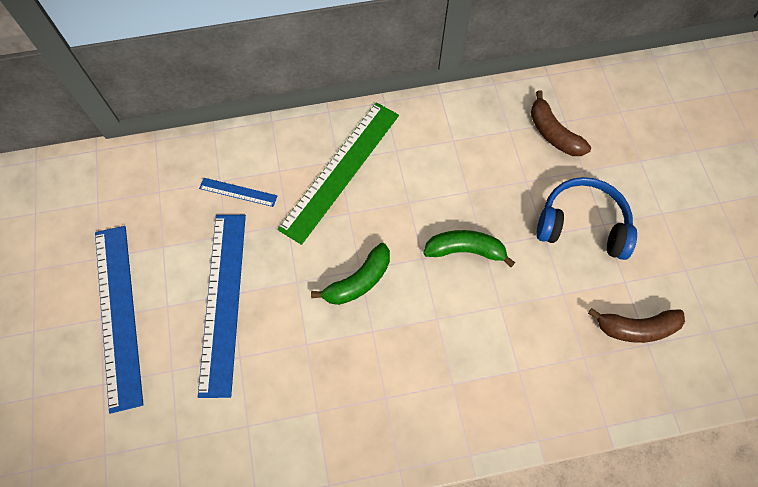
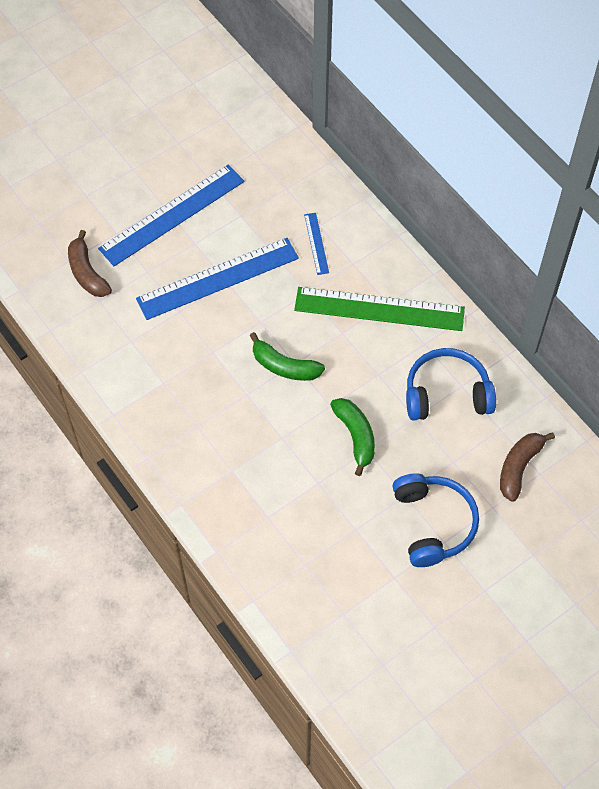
camera: 65 degrees right, 5 degrees down
(456, 155) = (447, 394): none -> blue headphones
(636, 328) = (353, 599): brown banana -> brown banana (87, 272)

